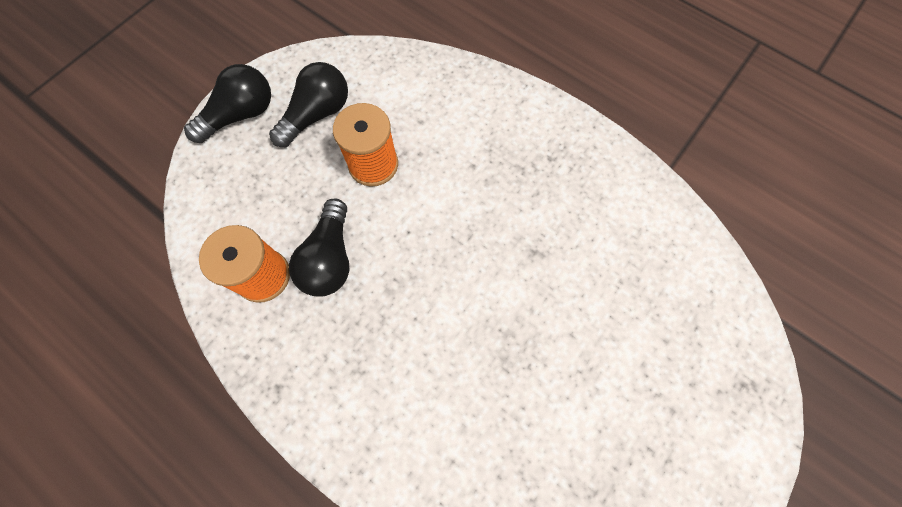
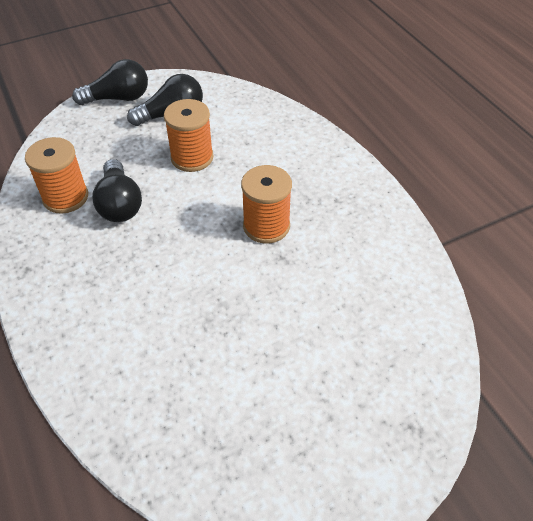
camera: 25 degrees right, 20 degrees down
(330, 258) = (120, 204): black light bulb -> black light bulb turned 45 degrees counterclockwise
(499, 220) = (266, 226): none -> orange spool

